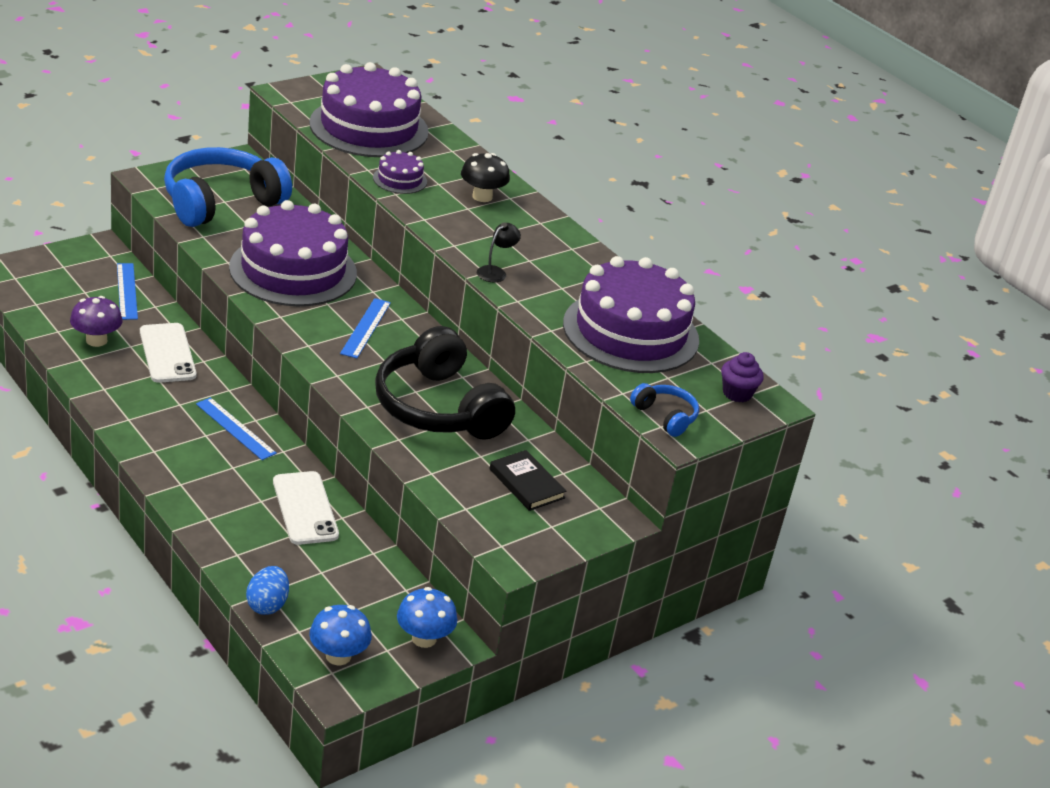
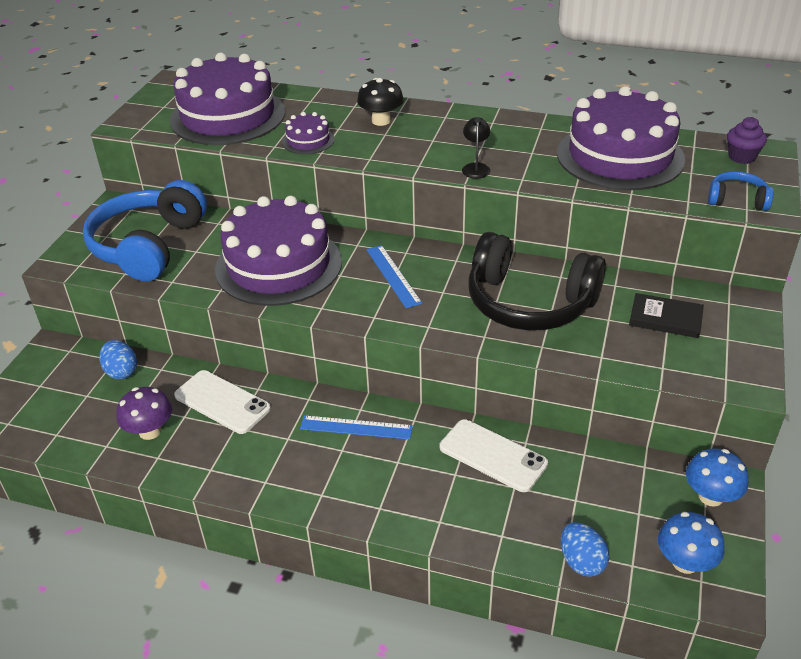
camera: 30 degrees left, 5 degrees up
(127, 291) = (121, 371): blue ruler -> blue egg

